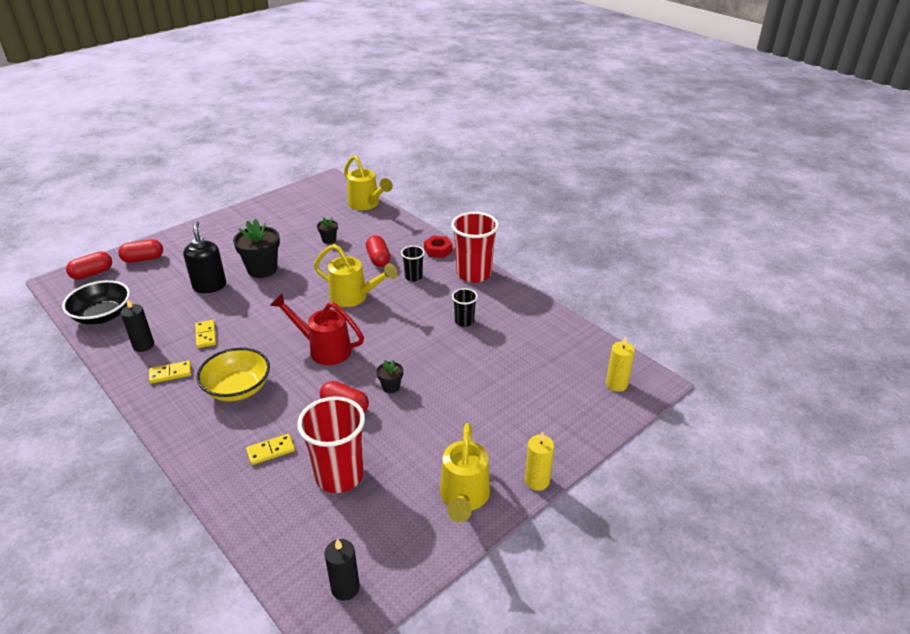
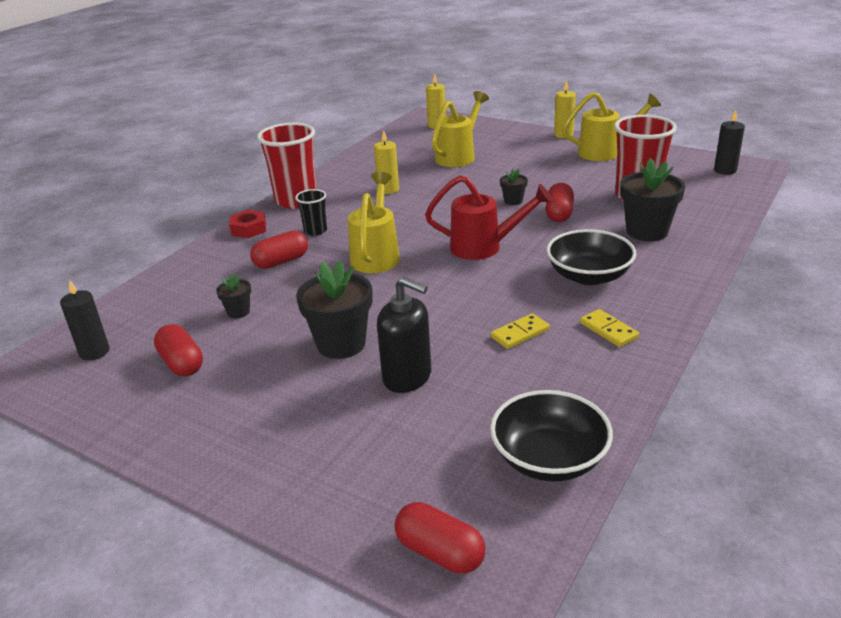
camera: 105 degrees left, 5 degrees down
(143, 259) = (359, 499): red capsule -> red capsule (181, 363)
(143, 345) = (579, 378): black candle -> black candle (94, 352)
(209, 286) = (407, 377): black soap dispenser -> black soap dispenser turned 120 degrees counterclockwise
(237, 388) = (589, 276): yellow bowl -> black bowl
(271, 451) = (647, 231): yellow domino -> black flower pot
(323, 349) = (485, 247): red watering can -> red watering can turned 90 degrees counterclockwise
(367, 205) = (119, 309): yellow watering can -> yellow watering can (459, 156)
(464, 321) = (388, 189): black cup -> yellow candle

